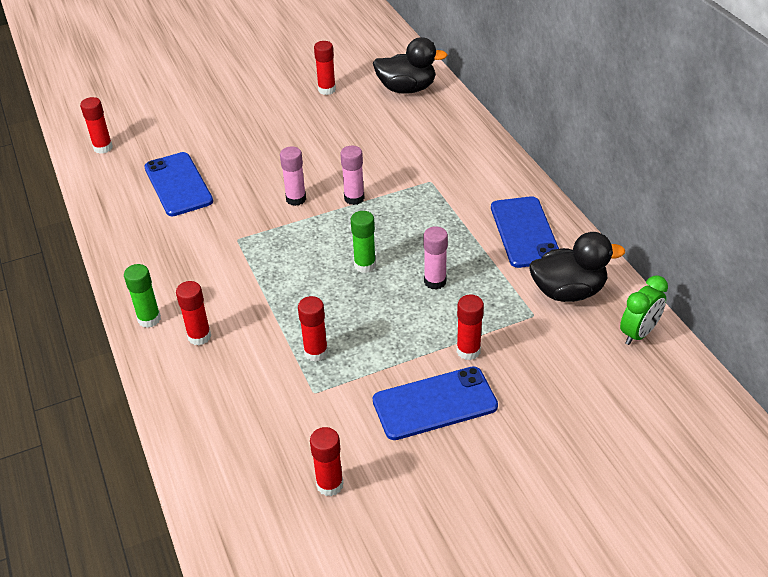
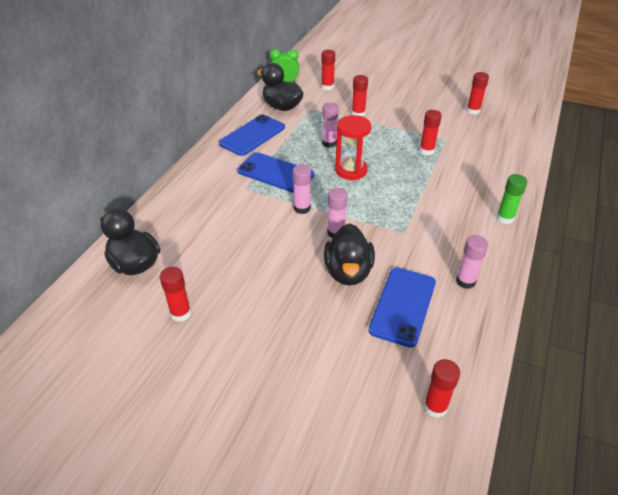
camera: 135 degrees left, 0 degrees up
(142, 232) = (465, 281): none -> pink glue stick
(199, 336) = (481, 192): red glue stick -> red glue stick (327, 87)
(247, 179) = (348, 272): none -> black duck
(365, 265) = (351, 170): green glue stick -> red hourglass
(435, 403) = (398, 108): blue phone -> blue phone (275, 173)

